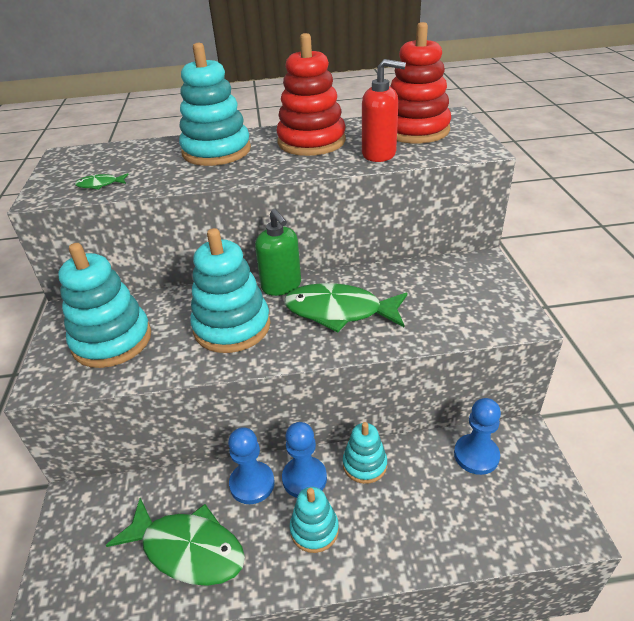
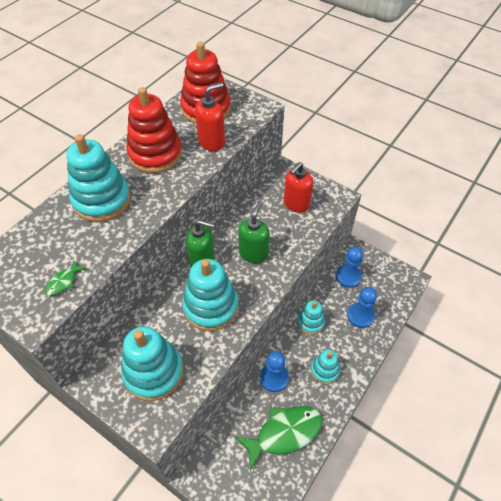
camera: 50 degrees left, 15 degrees up
(304, 478) = (293, 353): blue pawn -> blue pawn (360, 316)
(339, 311) = (253, 253): green fish -> green soap dispenser
(453, 298) = (296, 204): none -> red soap dispenser

